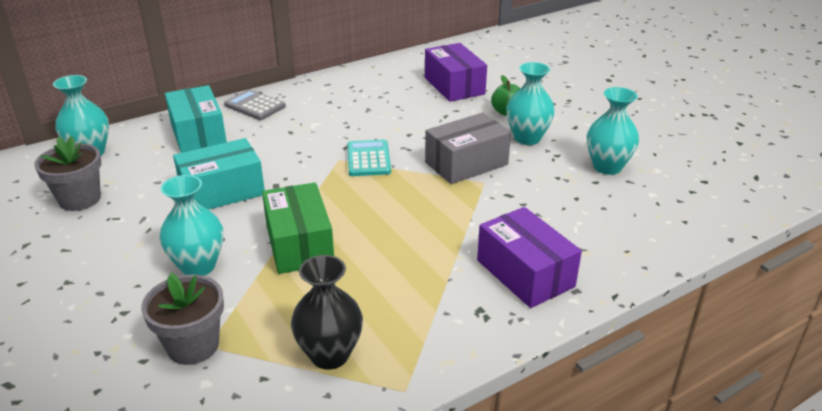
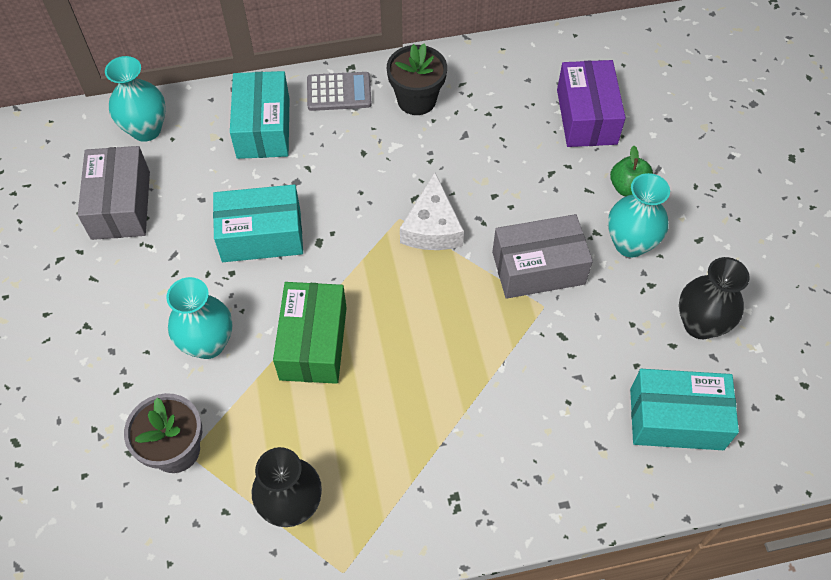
camera: 20 degrees right, 25 degrees up
(80, 199) = (121, 205): grey flower pot -> grey box
(255, 106) = (339, 92): grey calculator -> grey calculator turned 120 degrees clockwise
(320, 99) = (416, 100): none -> black flower pot
(368, 159) = (432, 227): turquoise calculator -> white cheese
(525, 273) = (523, 462): purple box -> none
(607, 167) = (700, 324): turquoise vase -> black vase
(627, 219) = (676, 419): none -> turquoise box

